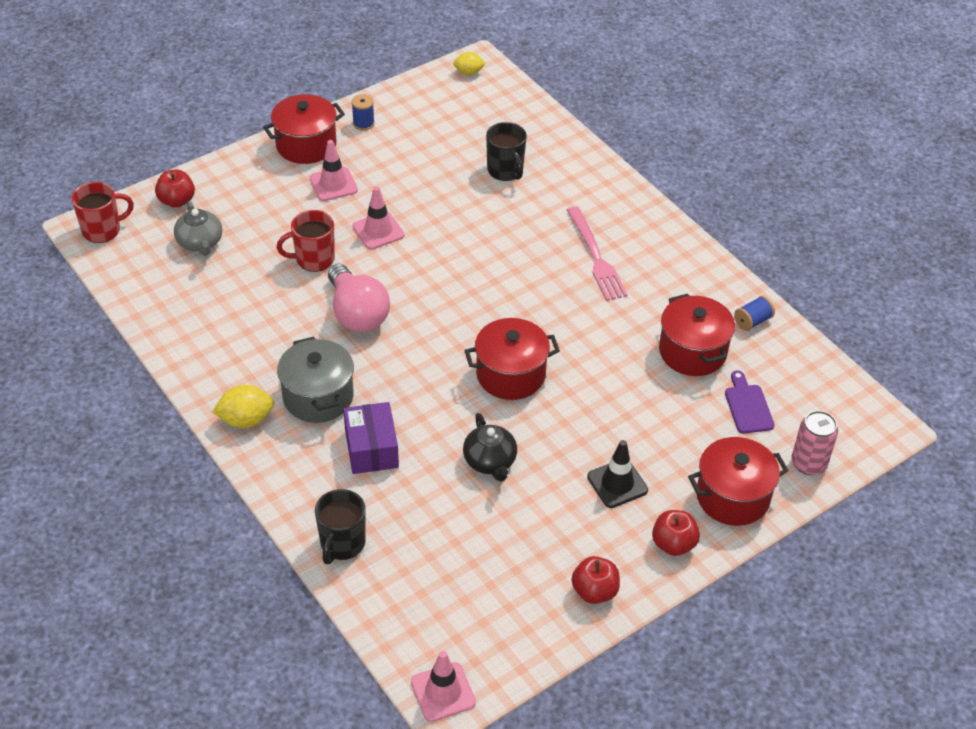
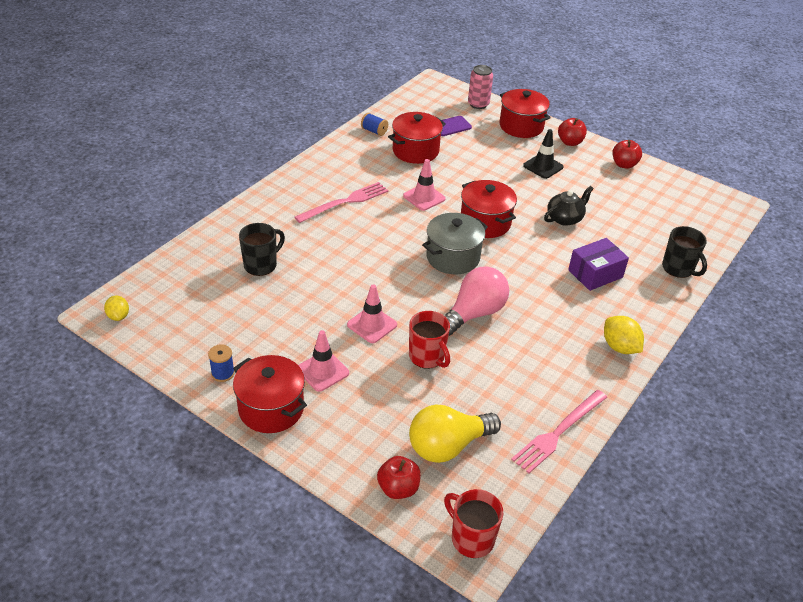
camera: 110 degrees left, 5 degrees down
(168, 324) = (558, 432): none -> pink fork
(200, 243) = (448, 446): grey teapot -> yellow light bulb
(318, 397) = (570, 313): grey pot -> grey pot (453, 257)
(342, 544) = (678, 268): black mug -> black mug turned 60 degrees clockwise
(443, 692) = (734, 206): pink traffic cone -> pink traffic cone (424, 197)

